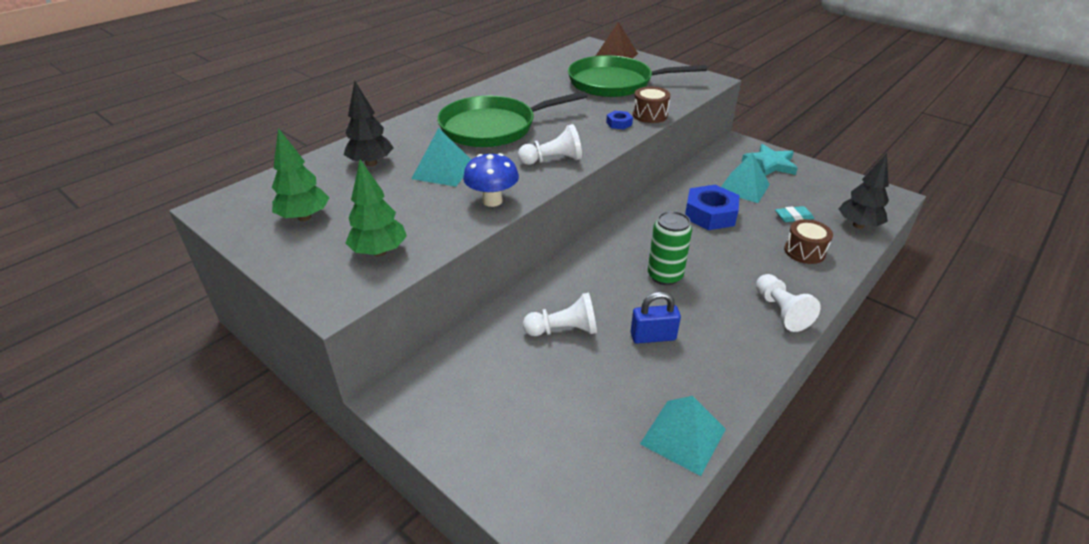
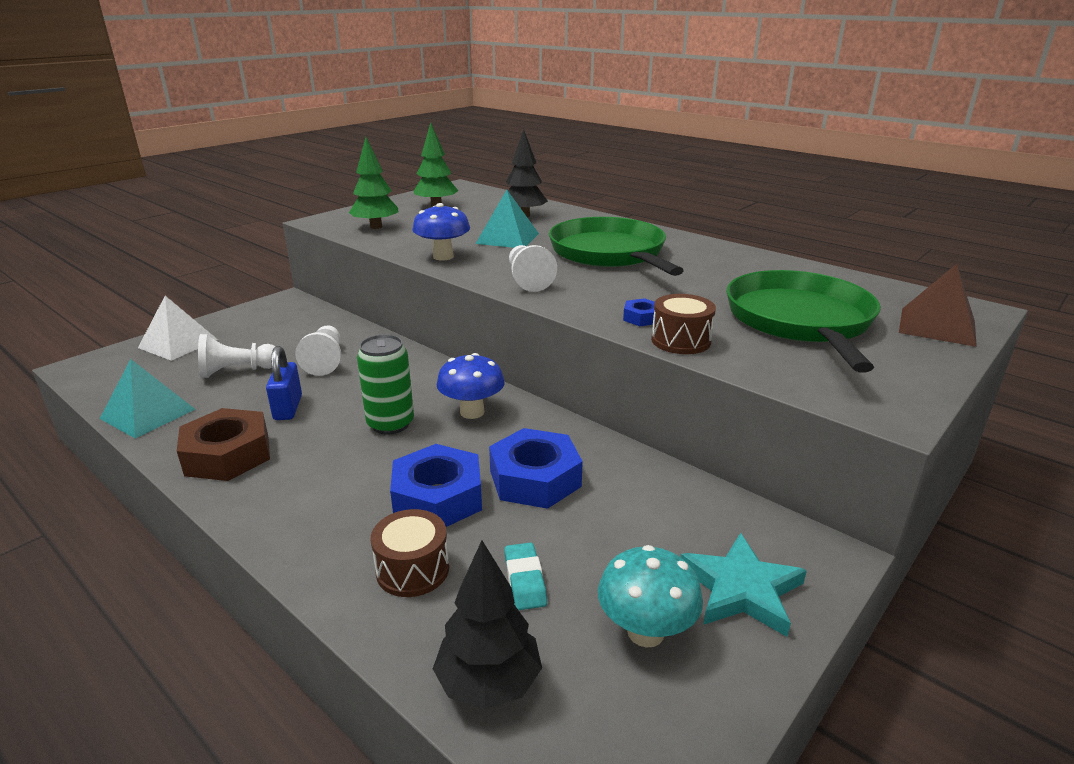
camera: 90 degrees right, 10 degrees down
(520, 472) = (178, 343): none -> white pyramid
(640, 240) = (472, 412): none -> blue mushroom
(730, 355) = (228, 455): none -> brown nut
(741, 248) = (438, 497): none -> blue nut
(743, 187) = (628, 531): turquoise pyramid -> none
(780, 311) = (280, 510): white pawn -> white pawn (237, 371)
(807, 187) = (645, 632): none -> turquoise mushroom

